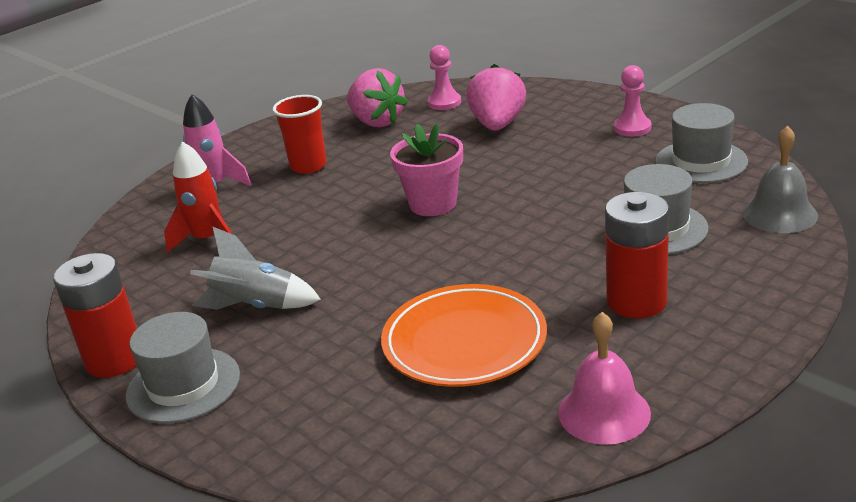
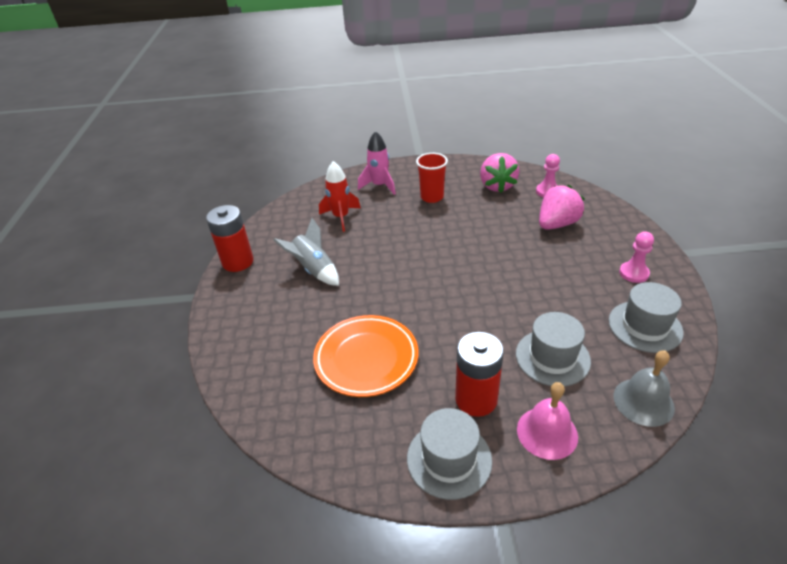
camera: 40 degrees right, 10 degrees up
(183, 385) = (242, 294): grey hat -> grey hat (449, 459)
(433, 204) = (458, 259): pink flower pot -> none
(604, 412) = (371, 456): pink bell -> pink bell (547, 432)

